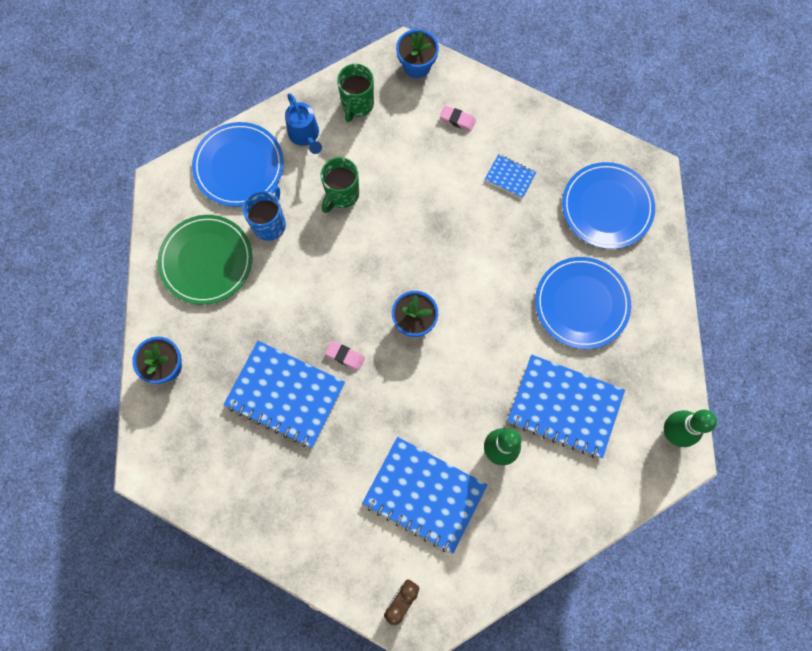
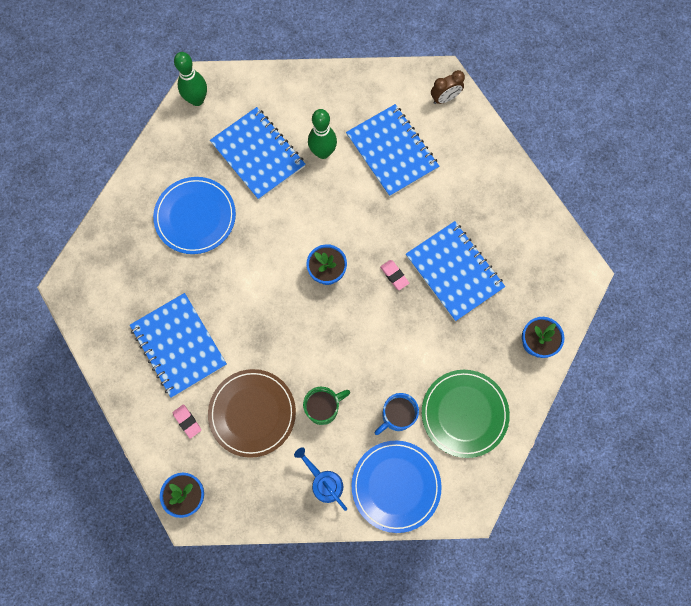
camera: 150 degrees left, 0 degrees up
(305, 136) = (323, 482): blue watering can -> blue watering can turned 45 degrees counterclockwise
(357, 105) = (262, 486): green mug -> none
(404, 157) = (252, 413): none -> brown plate
(510, 177) = (179, 345): blue notebook -> blue notebook, size x2.16
(607, 207) = (122, 277): blue plate -> none

